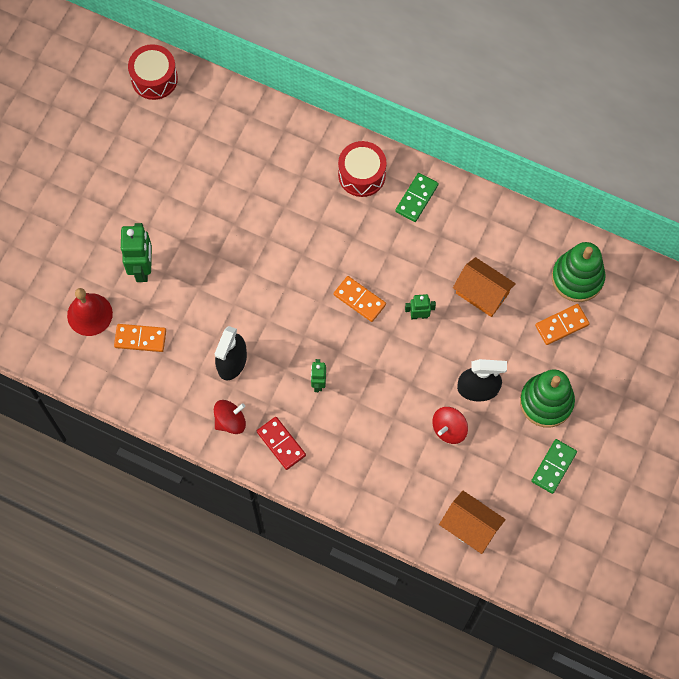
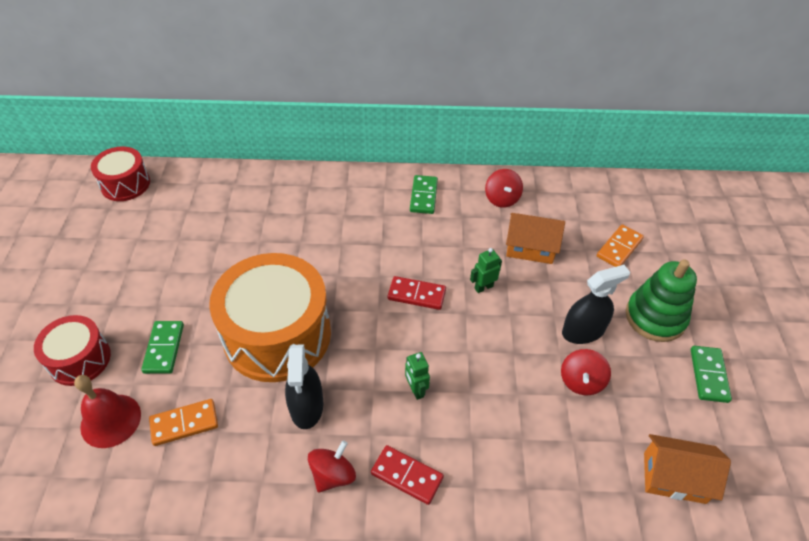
camera: 25 degrees left, 20 degrees down
(142, 268) = (164, 348): green robot -> green domino
(232, 292) = (277, 335): none -> orange drum
(359, 300) = (416, 295): orange domino -> red domino
(362, 175) = (363, 195): red drum -> red drum (80, 359)
(487, 230) = (502, 199): none -> red spinning top
(577, 278) = (604, 208): green stacking toy -> none

